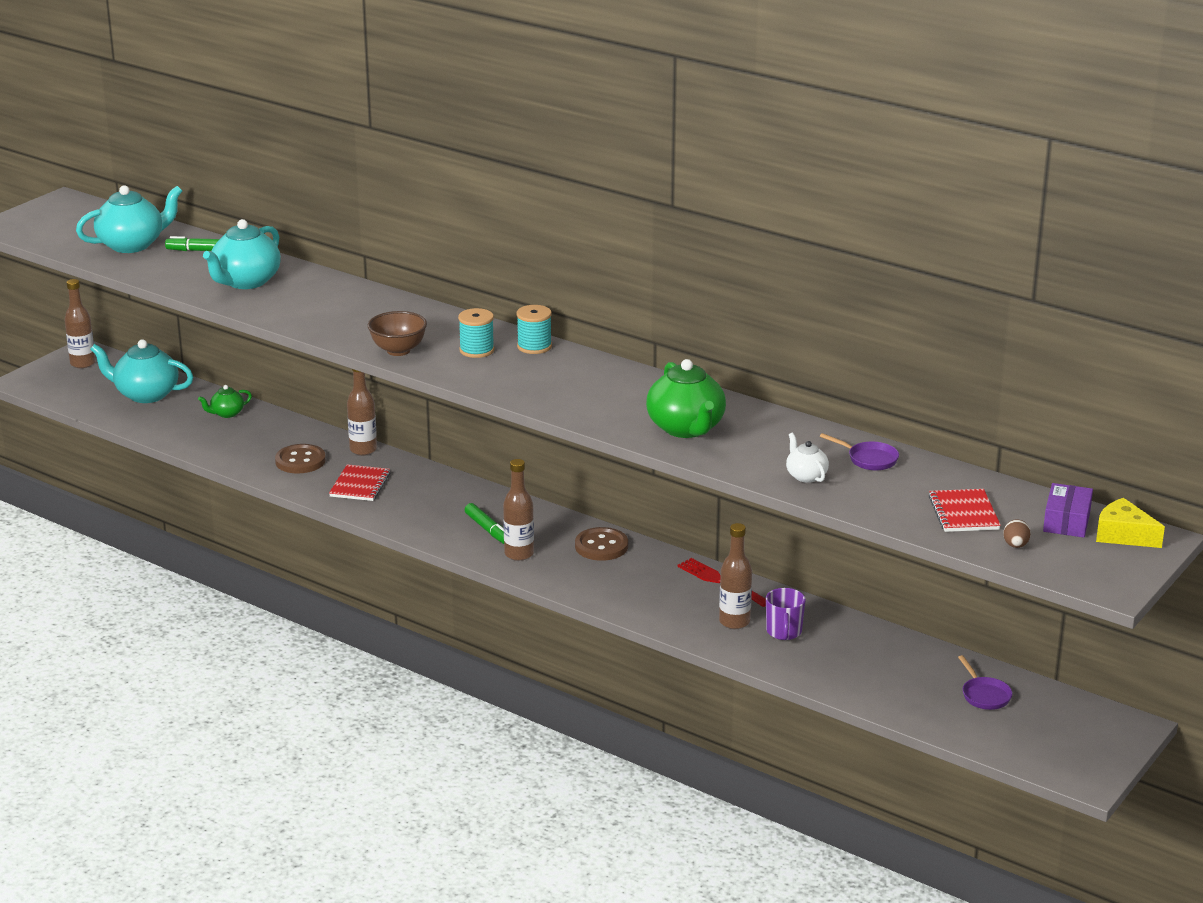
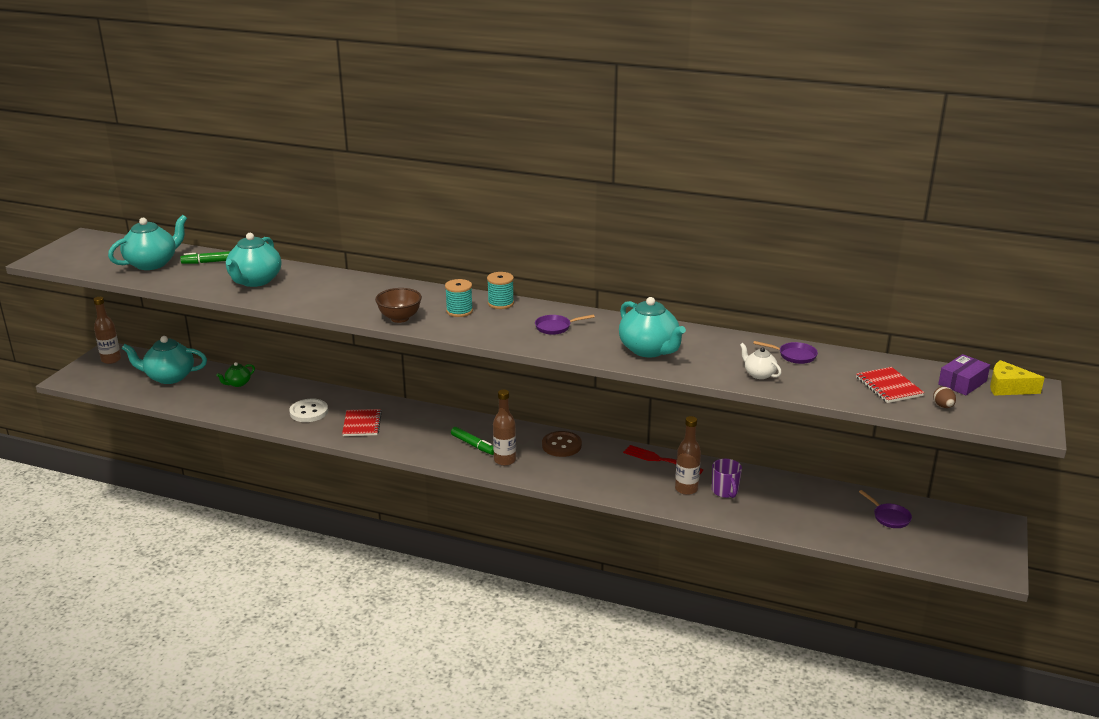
camera: 15 degrees left, 0 degrees up
(300, 461) = (309, 412): brown button -> white button
(363, 450) = (353, 397): brown bottle -> none
(585, 385) = (555, 327): none -> purple pan
(686, 428) = (649, 350): green teapot -> turquoise teapot
(1066, 521) = (962, 383): purple box -> purple box turned 45 degrees clockwise

